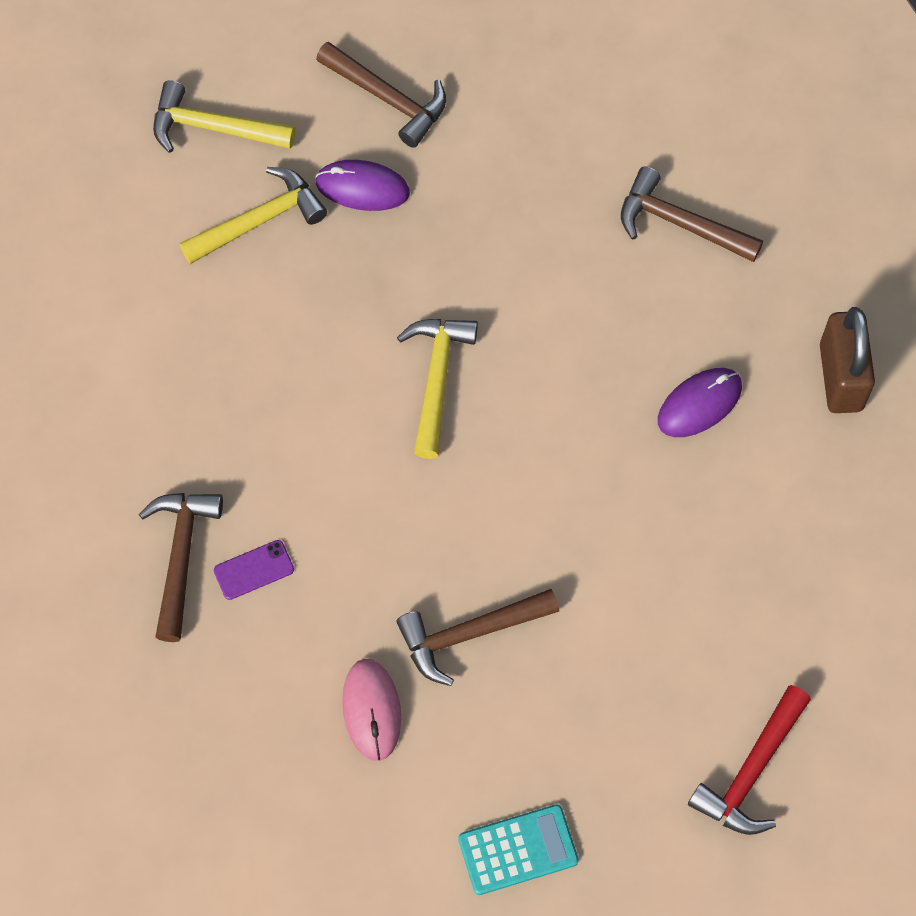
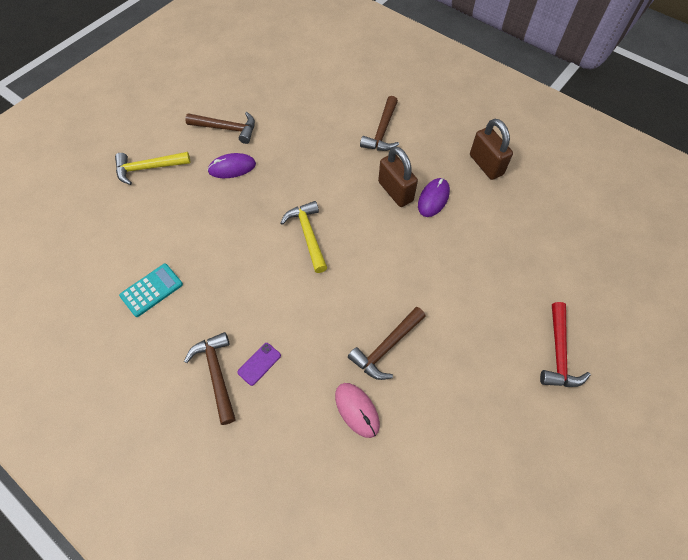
camera: 25 degrees left, 5 degrees down
(259, 220) = (188, 199): yellow hammer -> none
(518, 850) = (472, 450): turquoise calculator -> turquoise calculator (151, 290)
(637, 360) = (395, 191): none -> brown padlock
(680, 224) = (382, 131): brown hammer -> brown hammer turned 75 degrees counterclockwise

